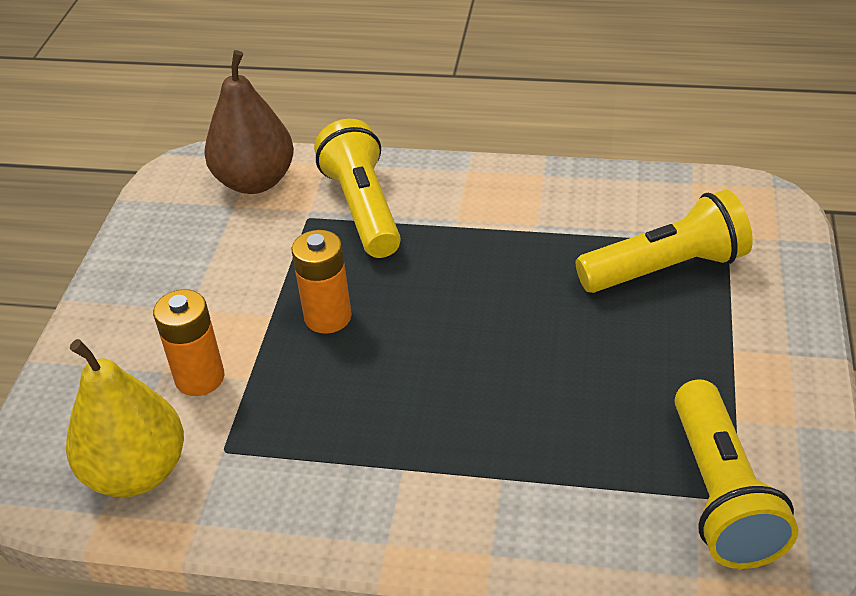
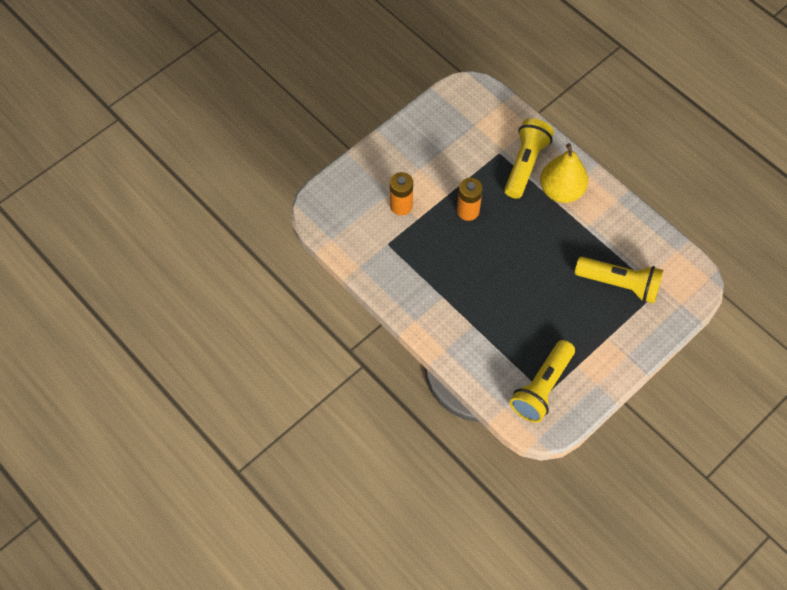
camera: 35 degrees right, 20 degrees up
(137, 472) = (353, 231): yellow pear -> yellow pear (561, 191)
(255, 181) = (493, 117): brown pear -> none

